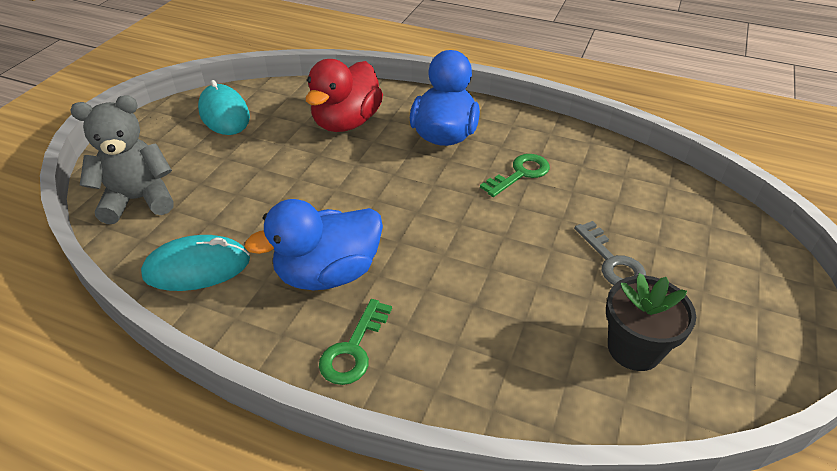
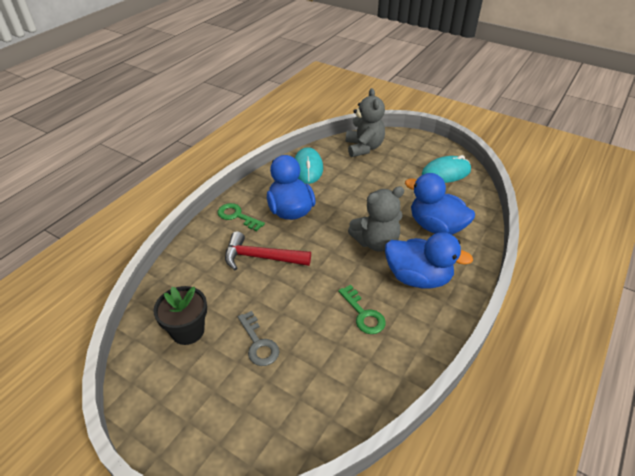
camera: 100 degrees right, 0 degrees up
(346, 122) = (436, 226): red duck -> blue duck
(388, 171) = (376, 242): none -> grey teddy bear
(452, 290) = (261, 257): none -> red hammer
(612, 261) = (258, 343): grey key -> grey key turned 105 degrees counterclockwise

